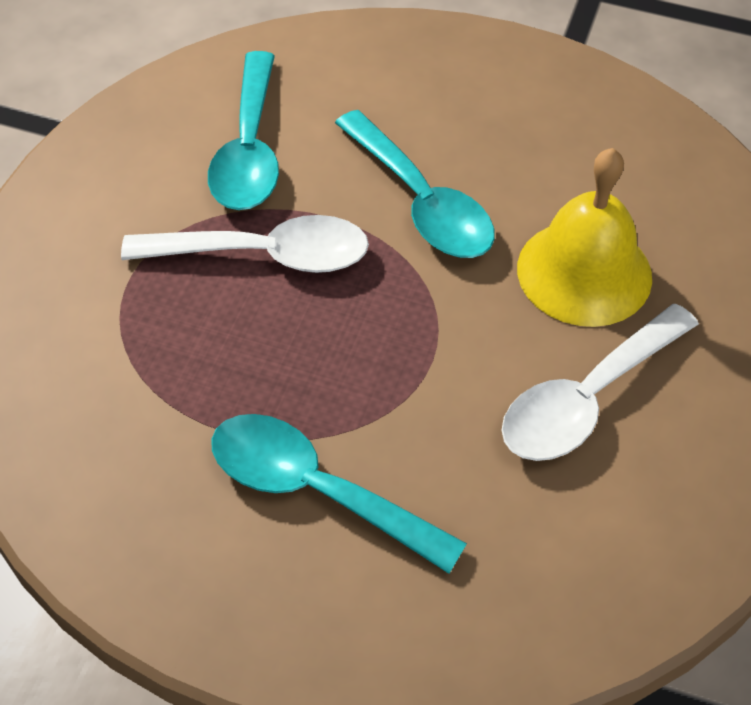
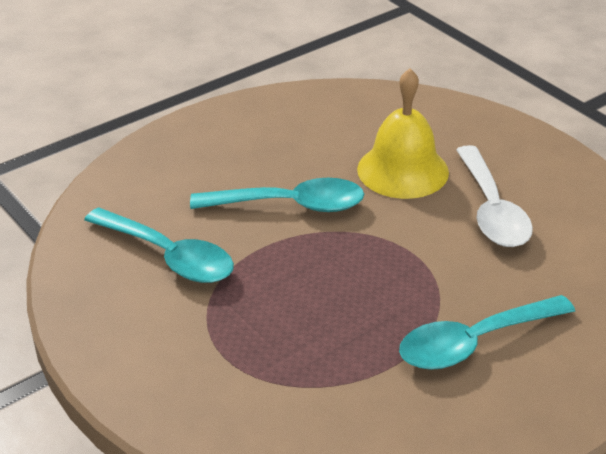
camera: 55 degrees left, 15 degrees down
(265, 255) = (268, 287): white spoon -> none

